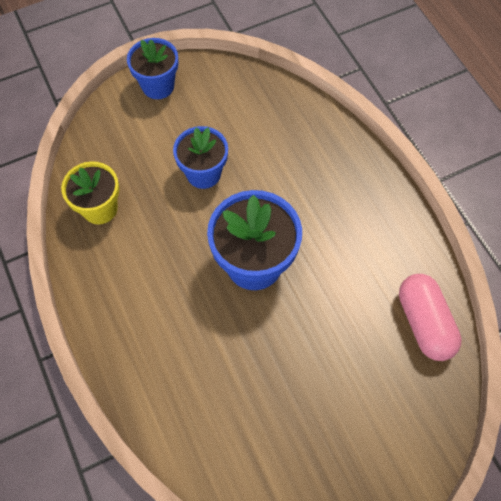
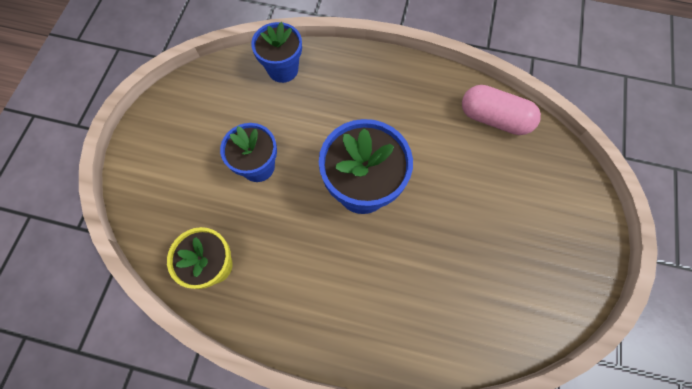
camera: 50 degrees left, 5 degrees up
(158, 86) = (150, 140): blue flower pot -> blue flower pot (283, 69)

